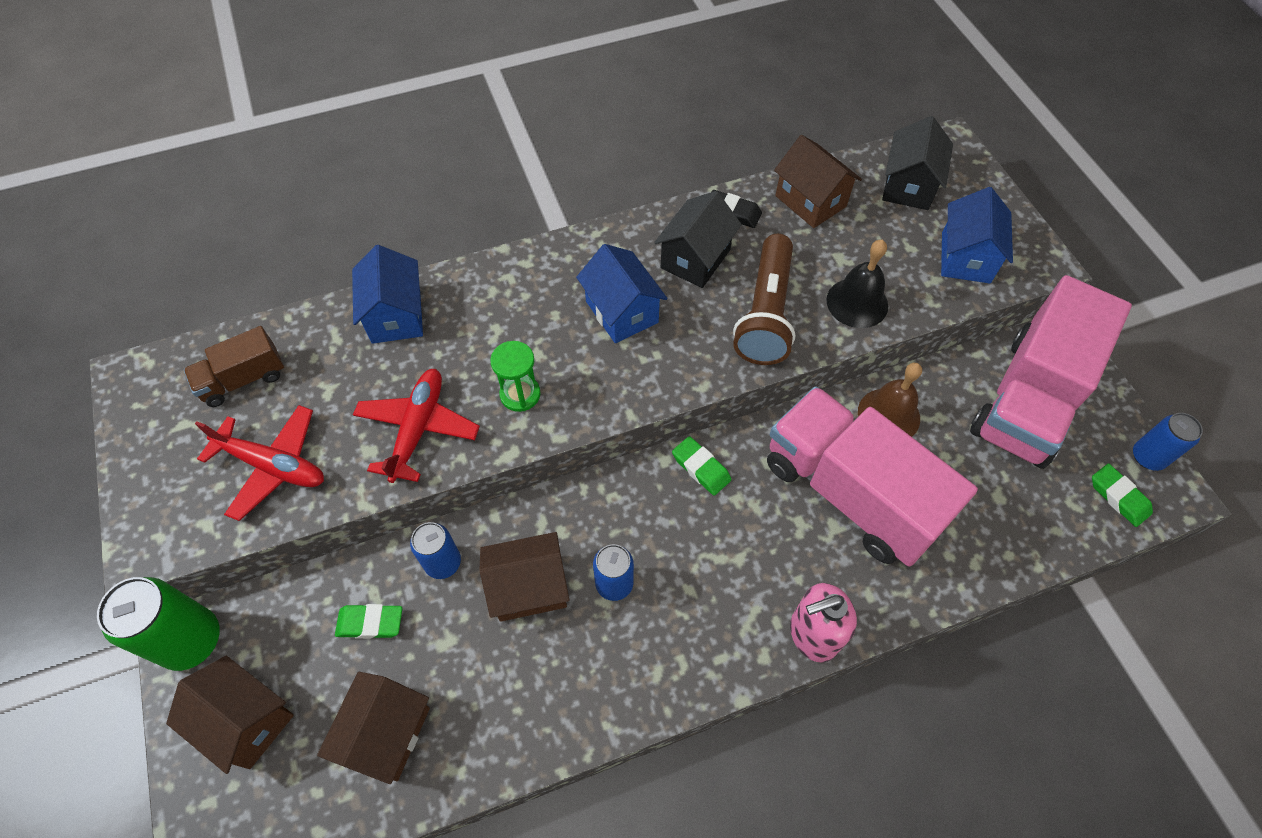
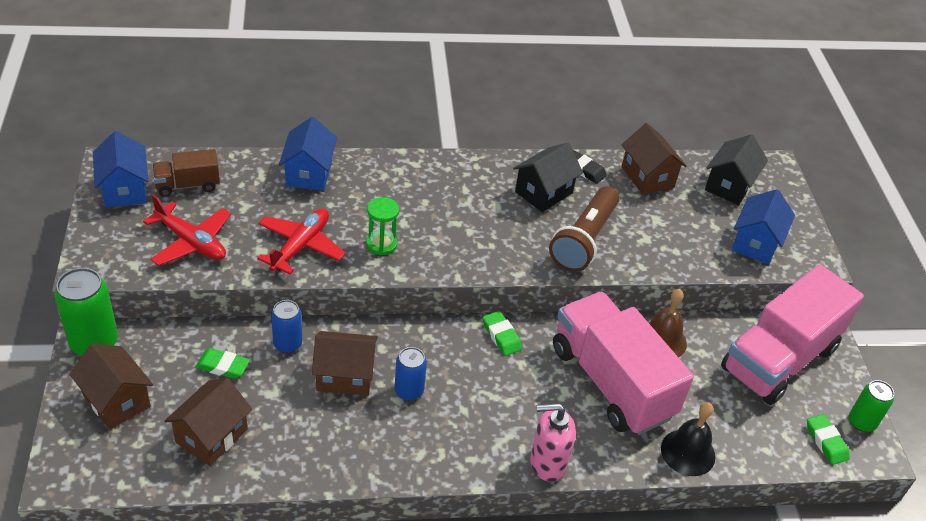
camera: 10 degrees right, 15 degrees down
(622, 312) = (475, 212): blue house -> blue house (125, 189)
(857, 302) = (657, 251): black bell -> black bell (688, 452)
(1148, 457) = (861, 422): blue can -> green can

